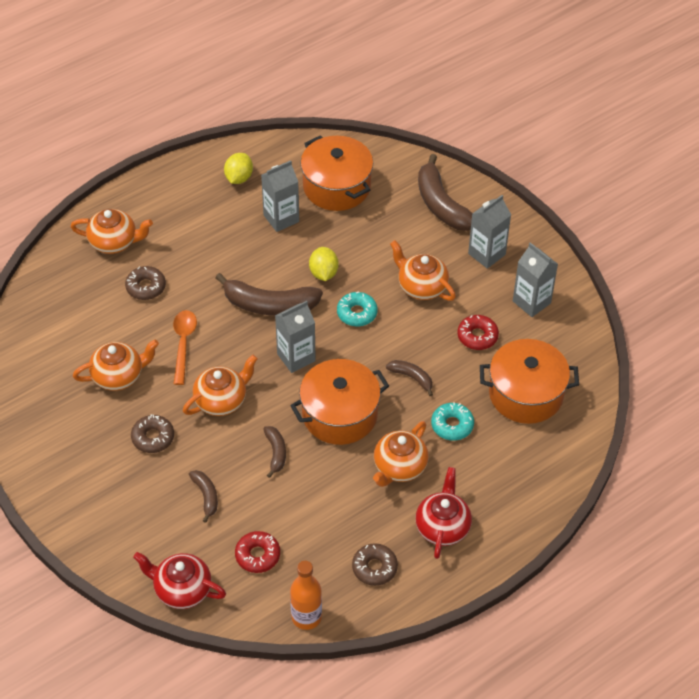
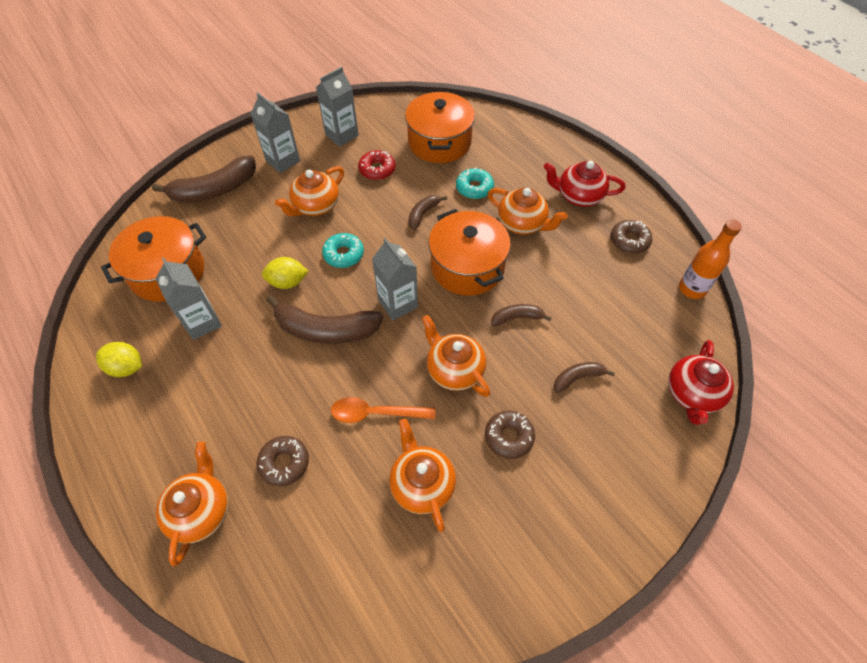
camera: 90 degrees left, 5 degrees up
(257, 555) = (637, 329): red donut -> none
(269, 305) = (325, 329): brown banana -> brown banana turned 90 degrees clockwise

